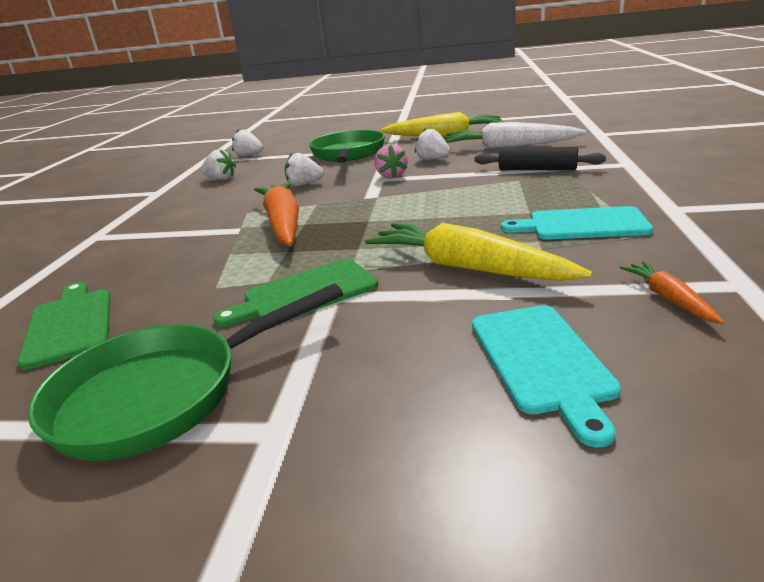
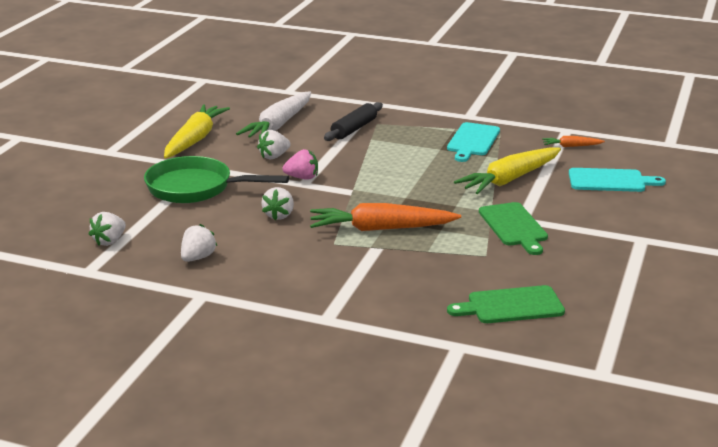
camera: 80 degrees left, 0 degrees up
(163, 394) = (605, 266): green pan -> none

